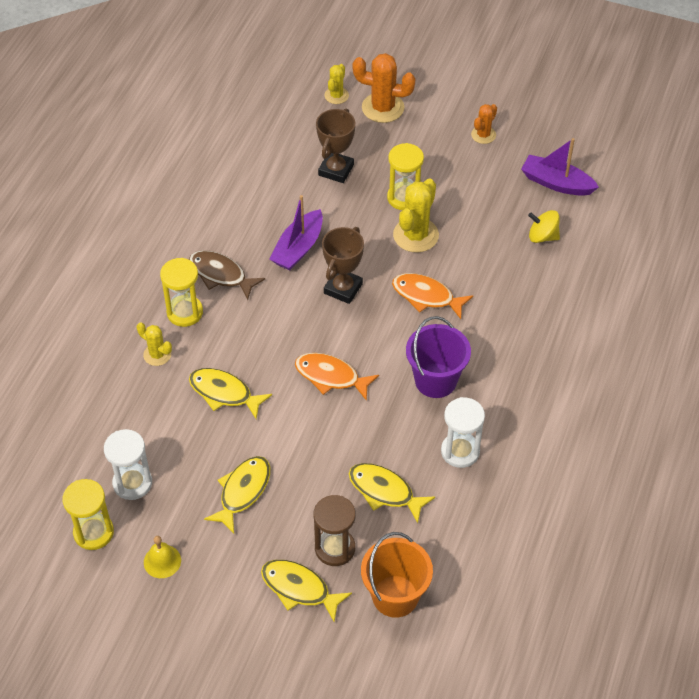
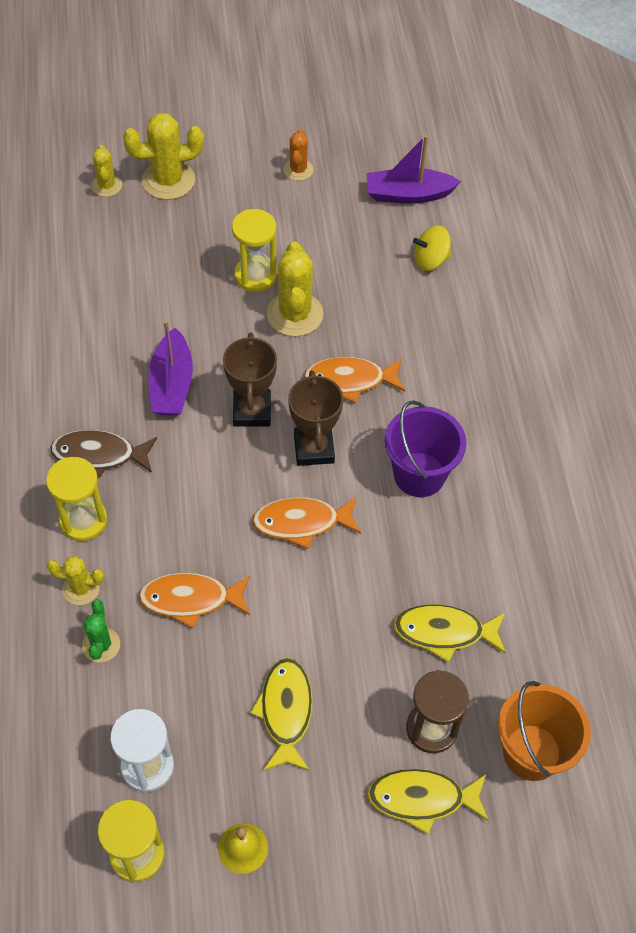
camera: 30 degrees left, 5 degrees up
(148, 395) = (101, 645): none -> green cactus
(224, 393) = (190, 599): yellow fish -> orange fish
(336, 170) = (159, 273): brown trophy -> brown trophy (314, 449)
(383, 108) = (168, 180): orange cactus -> yellow cactus
(460, 451) = (495, 545): white hourglass -> none

